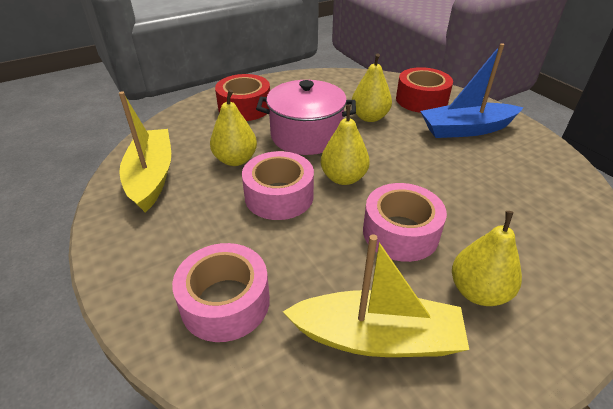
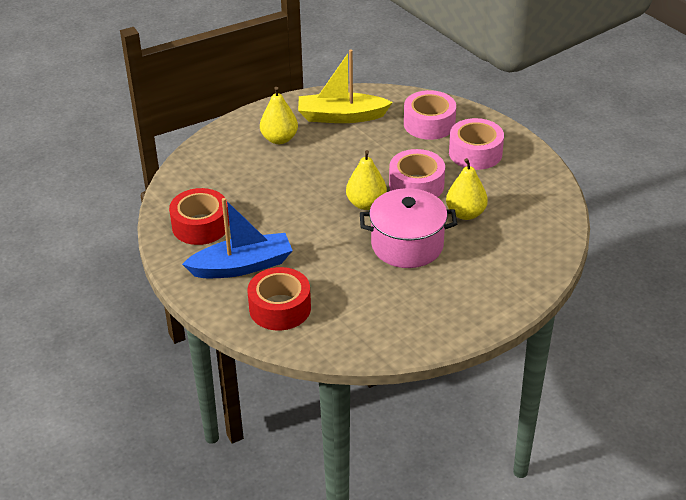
camera: 175 degrees right, 0 degrees up
(151, 177) = (529, 193): yellow boat -> none
(244, 107) = (486, 279): red tape -> red tape (200, 225)
(369, 117) = (343, 275): yellow pear -> none
(400, 232) = (322, 167): pink tape -> pink tape (475, 153)

